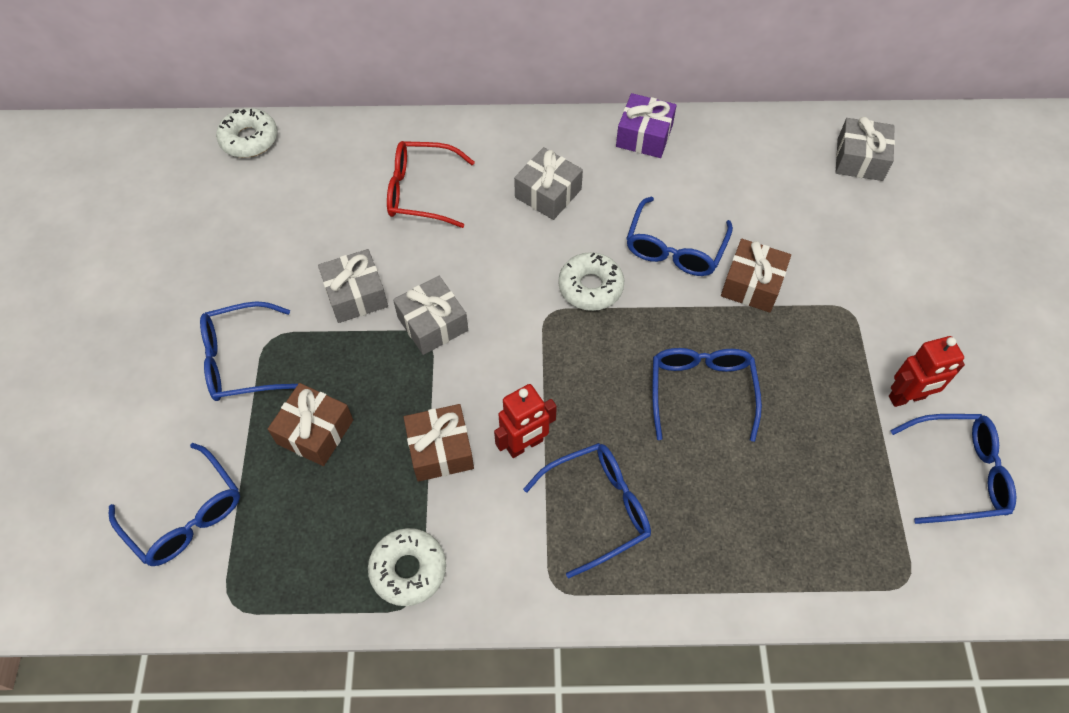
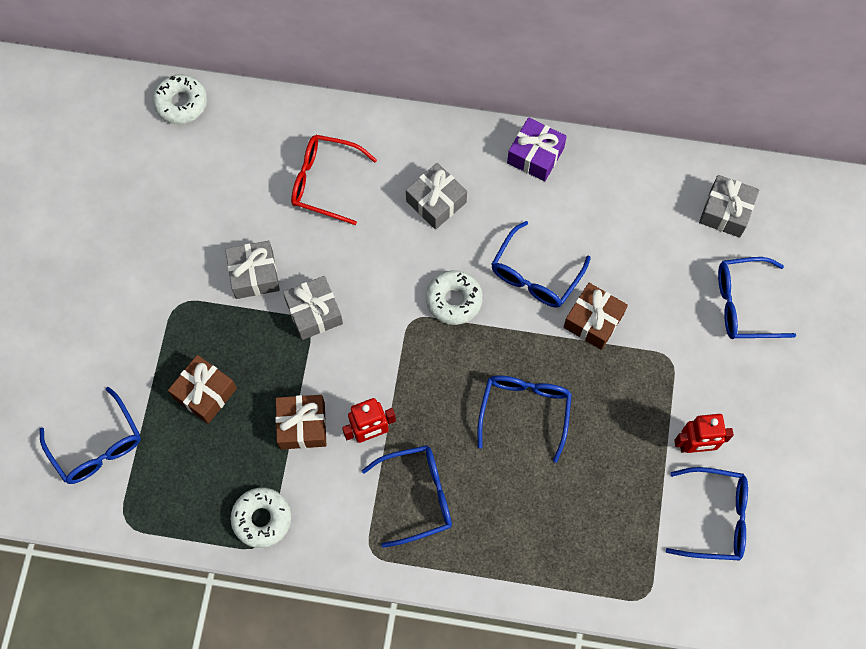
camera: 10 degrees right, 10 degrees up
(241, 361) = (152, 320): blue glasses -> blue glasses (743, 304)

